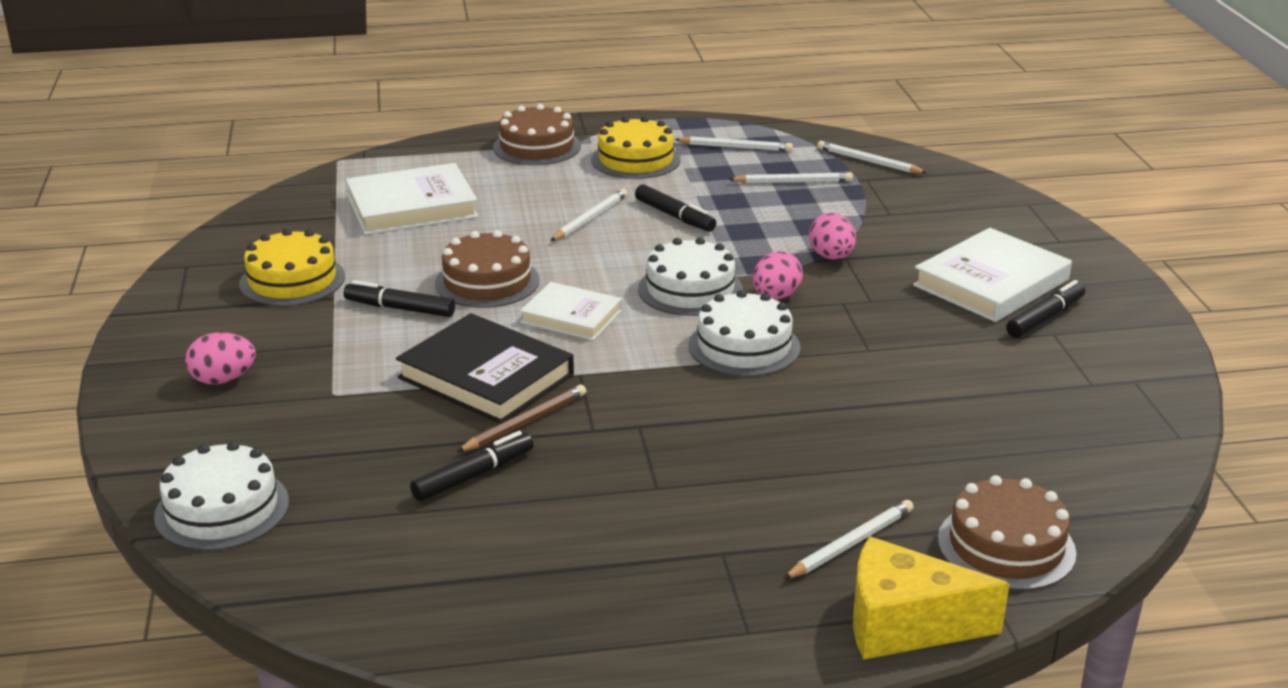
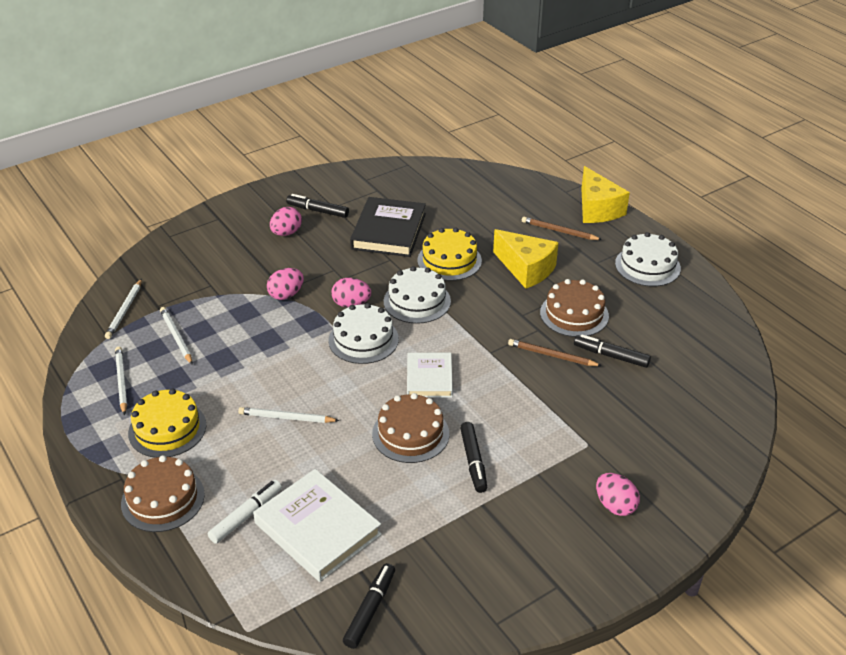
camera: 115 degrees left, 10 degrees up
(222, 509) = (718, 435): white cake -> white cake (647, 266)
(292, 280) = (474, 541): yellow cake -> yellow cake (449, 260)
(470, 178) = (246, 515): none -> white marker
(486, 376) = (520, 388): black book -> black book (388, 231)
(675, 216) = (261, 377): black marker -> black marker (370, 609)
(756, 467) = (526, 269): none -> yellow cheese
(851, 544) = (559, 231): white pencil -> brown pencil
(991, 283) = (286, 233): white book -> pink egg
(1006, 546) = (526, 194): brown cake -> brown cake (574, 314)

